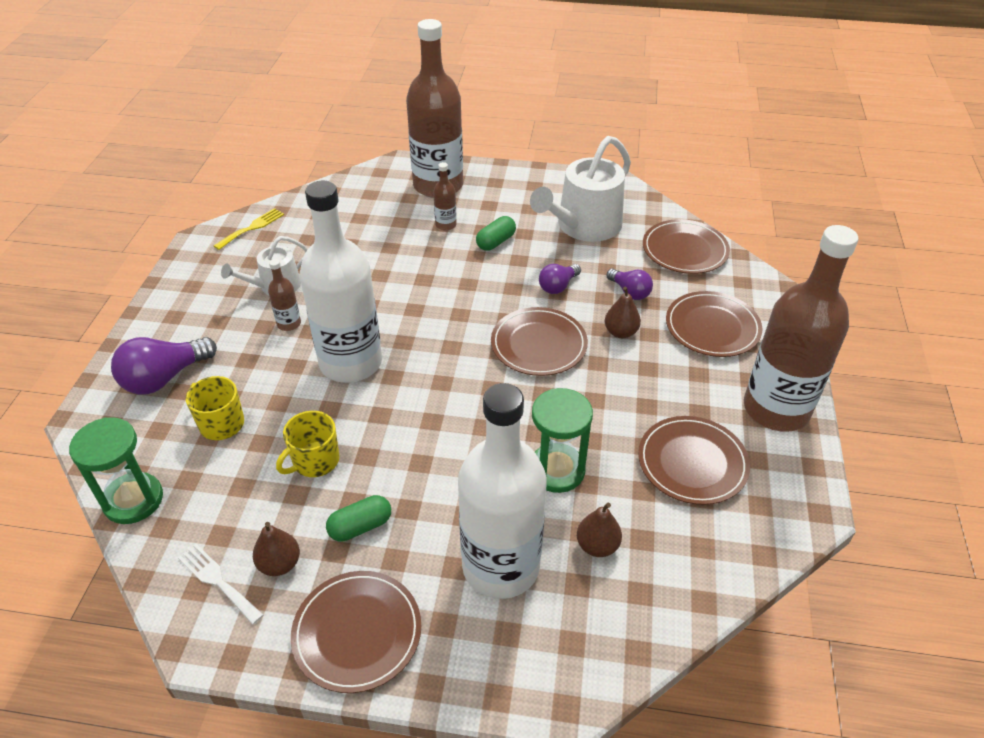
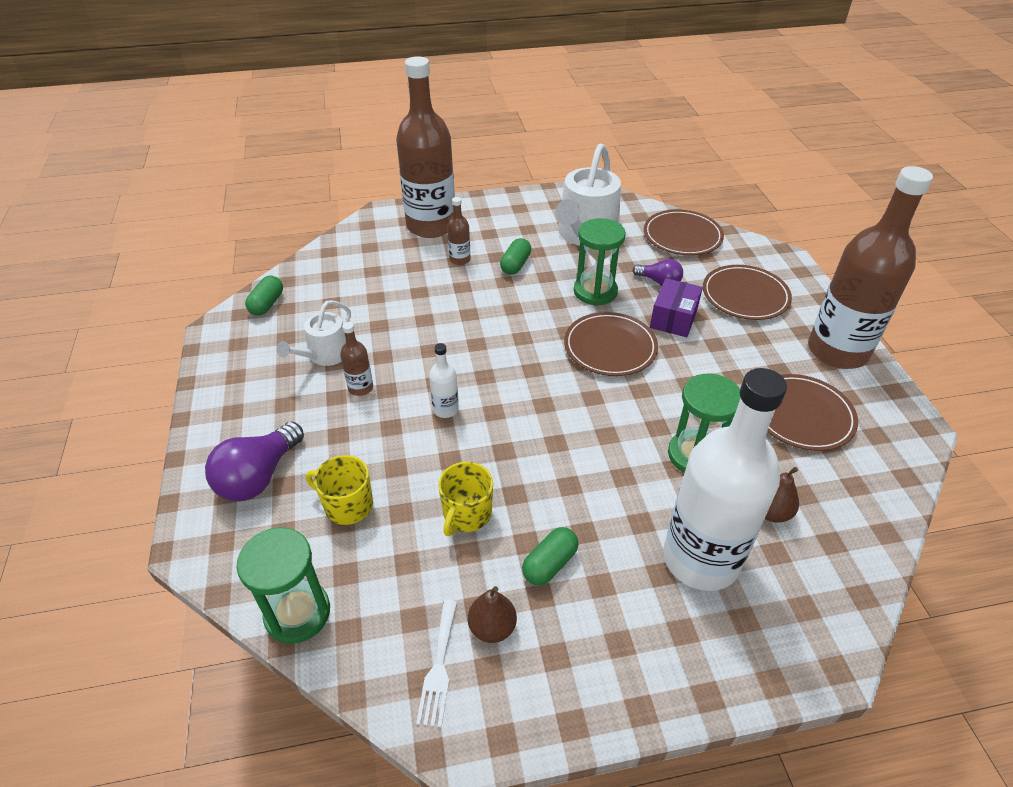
camera: 20 degrees left, 0 degrees up
(218, 581) = (439, 667): white fork -> white fork turned 105 degrees counterclockwise
(252, 228) = (267, 304): yellow fork -> green capsule
(351, 363) = (445, 409): white bottle -> white bottle, size x0.40
(357, 633) = (609, 669): brown plate -> none
(558, 286) = (595, 291): purple light bulb -> green hourglass
(620, 332) = (673, 318): brown pear -> purple box

